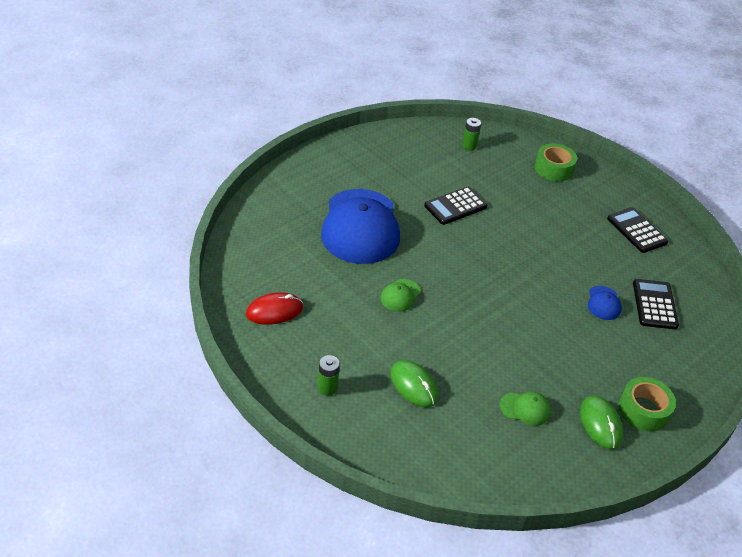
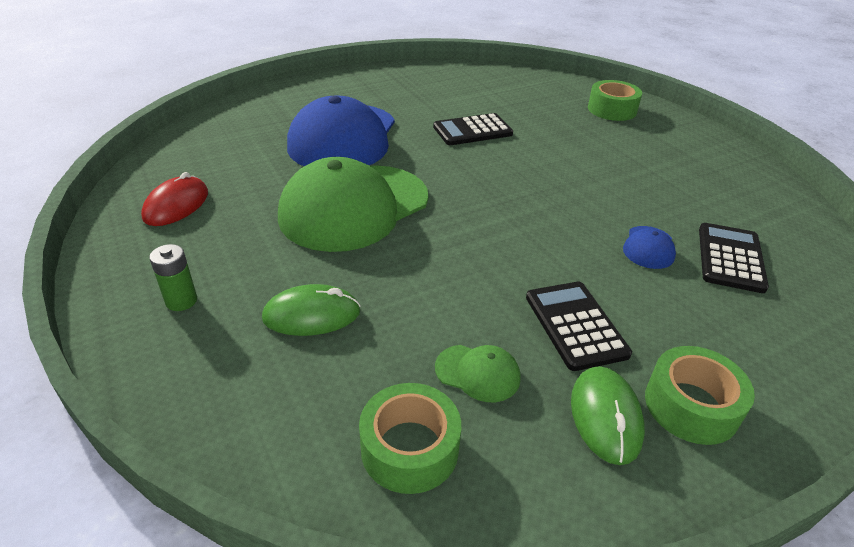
camera: 15 degrees right, 5 degrees down
(274, 311) = (176, 205): red mouse -> red mouse turned 60 degrees counterclockwise
(400, 295) = (354, 207): green cap -> green cap, size x2.50
(413, 385) = (312, 315): green mouse -> green mouse turned 75 degrees counterclockwise
(469, 146) = (513, 84): green battery -> none
(504, 458) = (409, 448): none -> green tape
(636, 230) = (713, 174): black calculator -> black calculator (575, 325)

